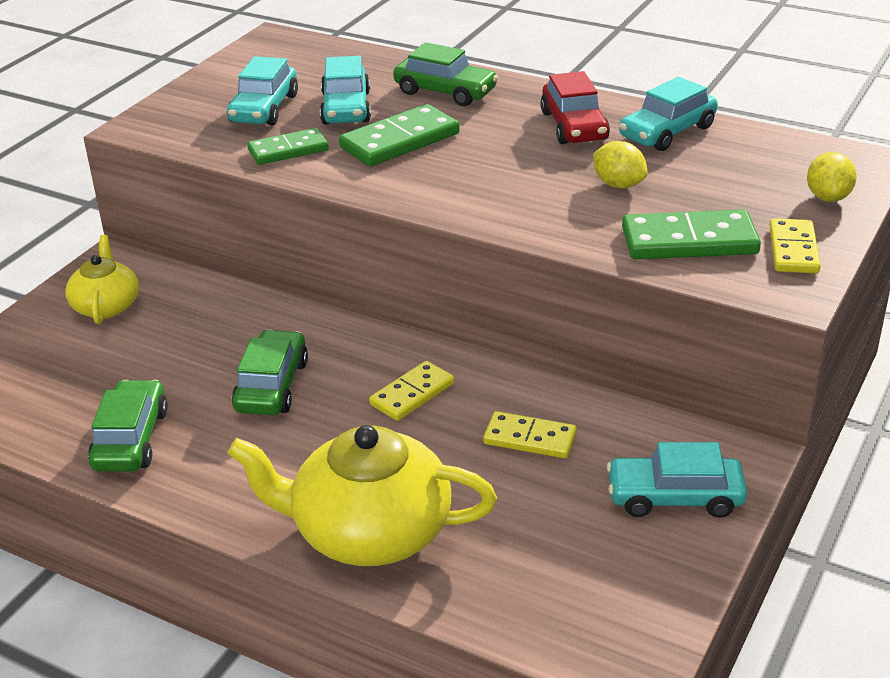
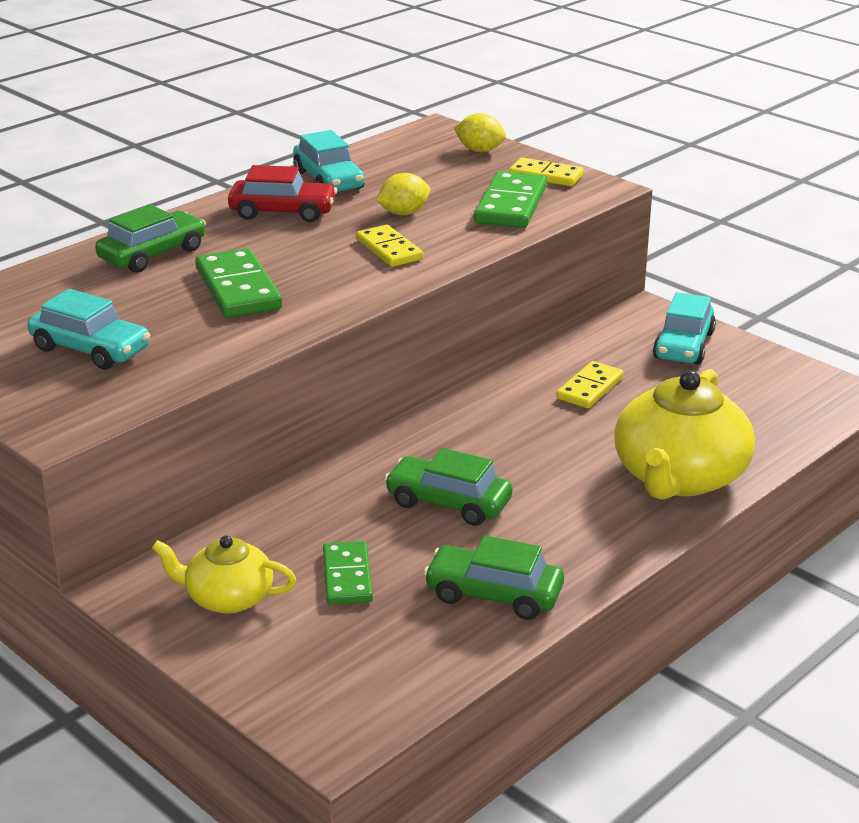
camera: 75 degrees left, 5 degrees down
(288, 150) = (204, 345): green domino -> green domino (347, 576)
(346, 108) = (137, 306): turquoise car -> none
(412, 394) = (501, 431): yellow domino -> yellow domino (389, 249)

